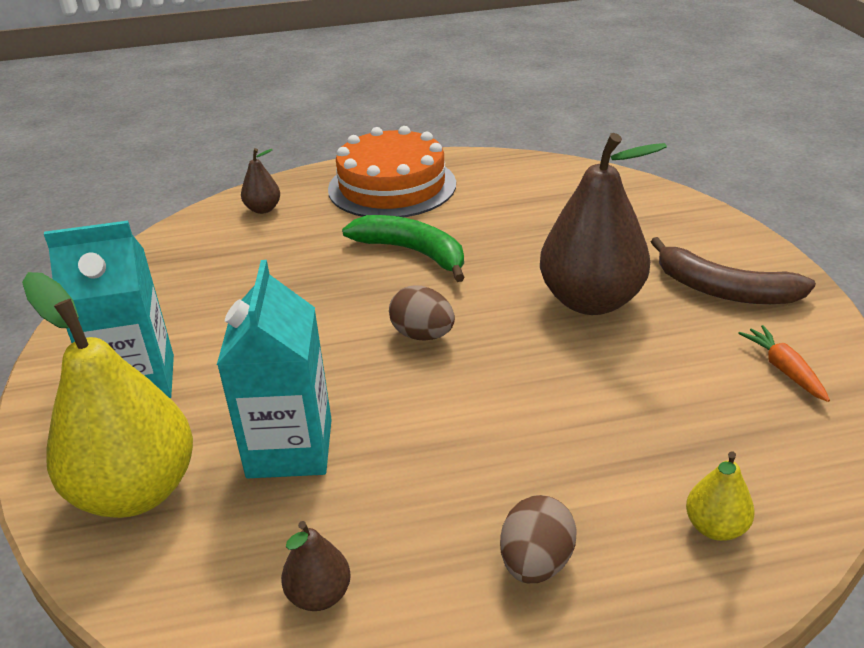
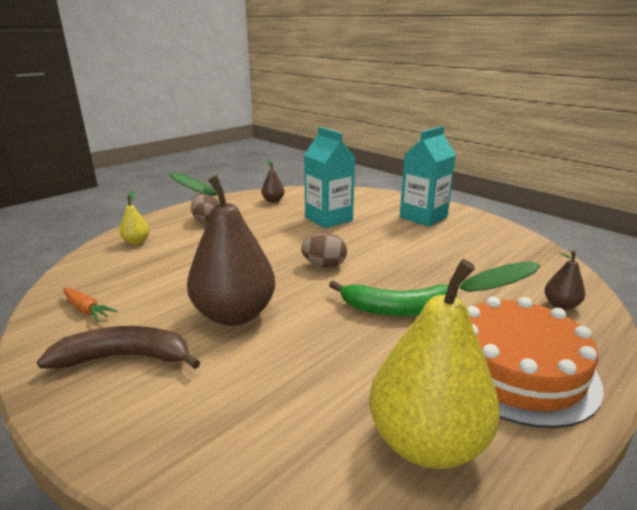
camera: 145 degrees right, 10 degrees down
(136, 491) = (364, 200): yellow pear -> yellow pear (427, 442)

